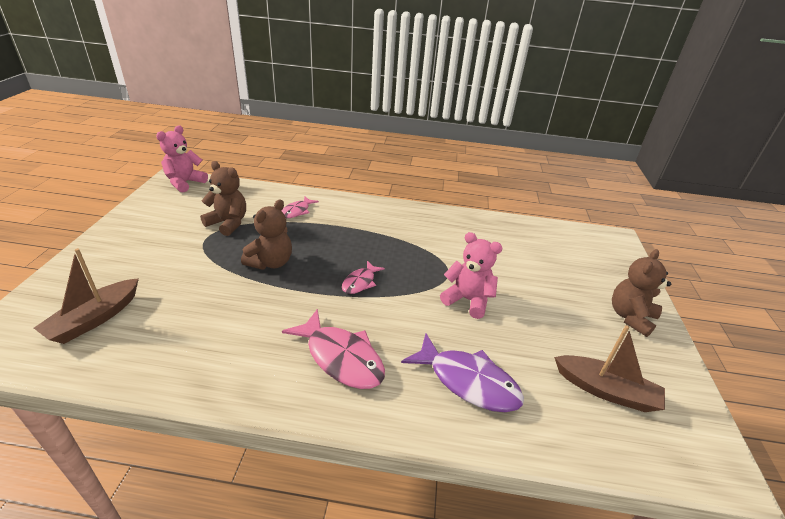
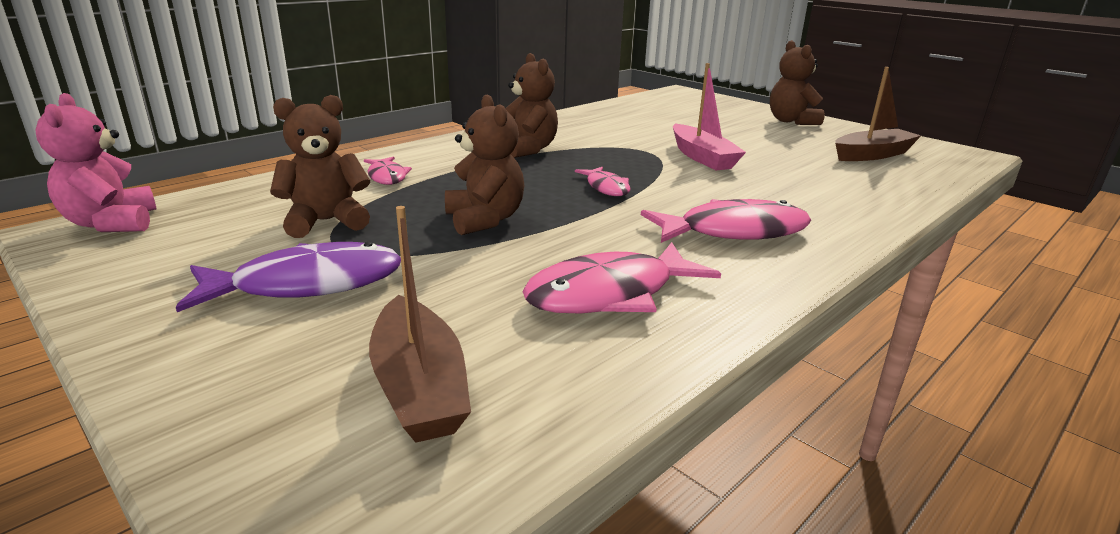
camera: 50 degrees left, 10 degrees down
(213, 338) = (610, 294): none -> pink fish
(390, 231) = (527, 149): none -> brown teddy bear
(467, 300) = (702, 157): pink teddy bear -> pink boat
(468, 381) = (823, 191): purple fish -> purple fish (307, 284)

